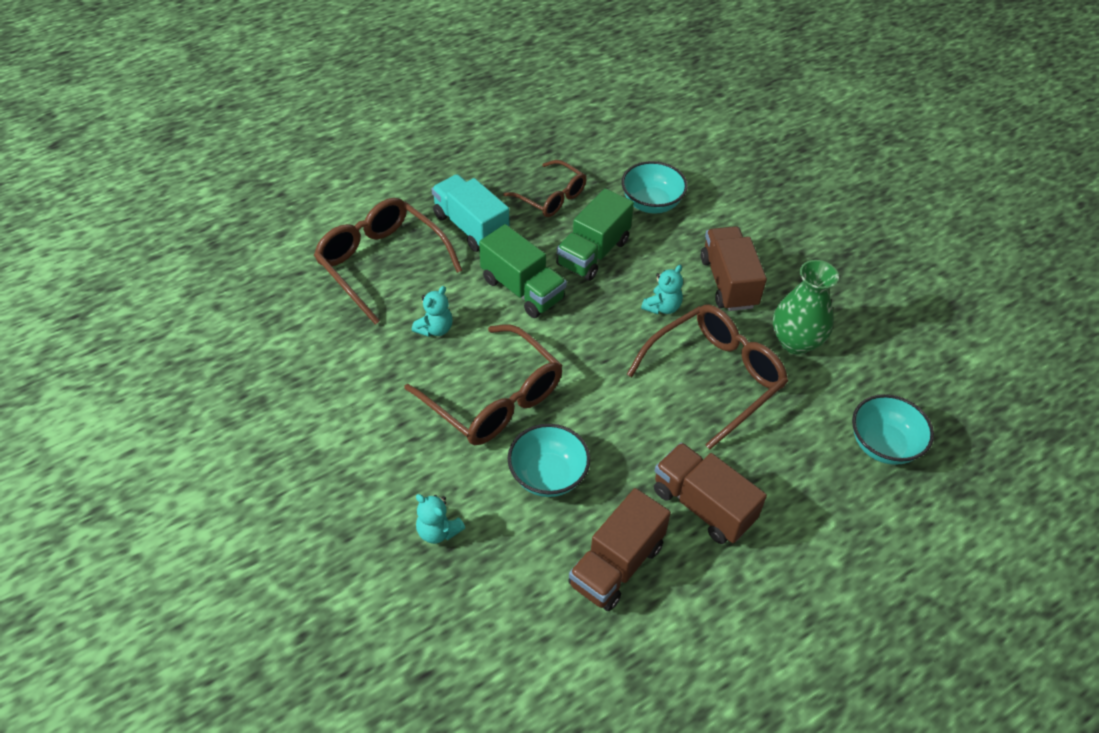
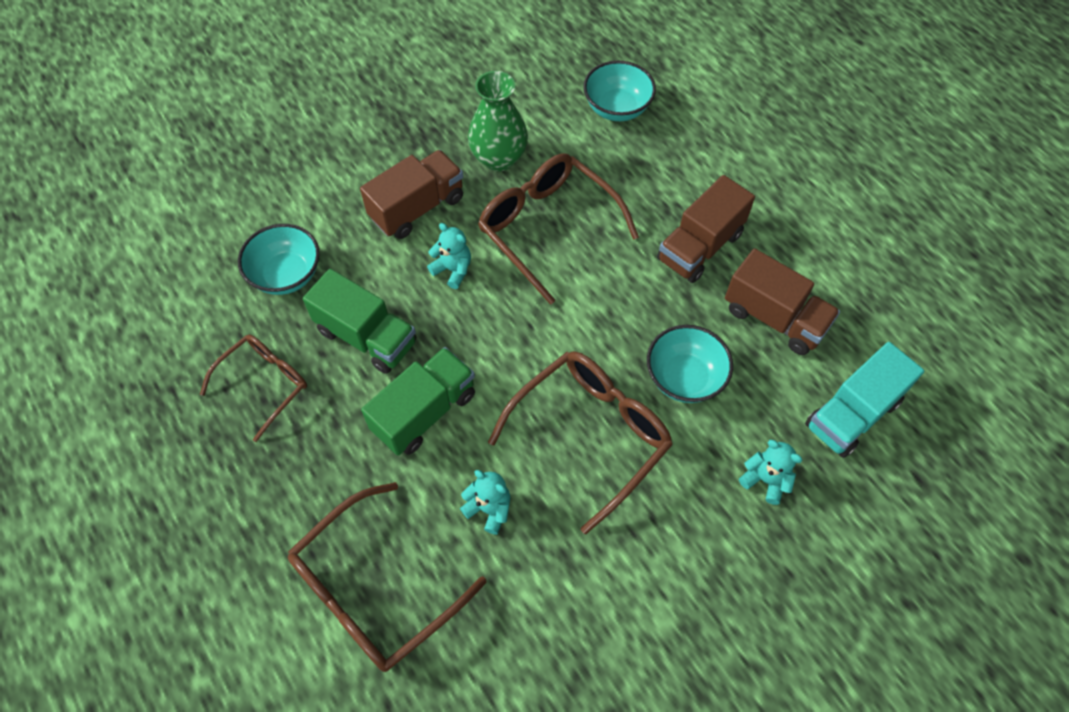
camera: 90 degrees left, 10 degrees up
(438, 531) = (765, 480): turquoise teddy bear -> turquoise teddy bear turned 90 degrees counterclockwise
(471, 227) = (312, 479): turquoise truck -> turquoise truck (852, 414)
(728, 282) = (417, 208): brown truck -> brown truck turned 150 degrees clockwise

